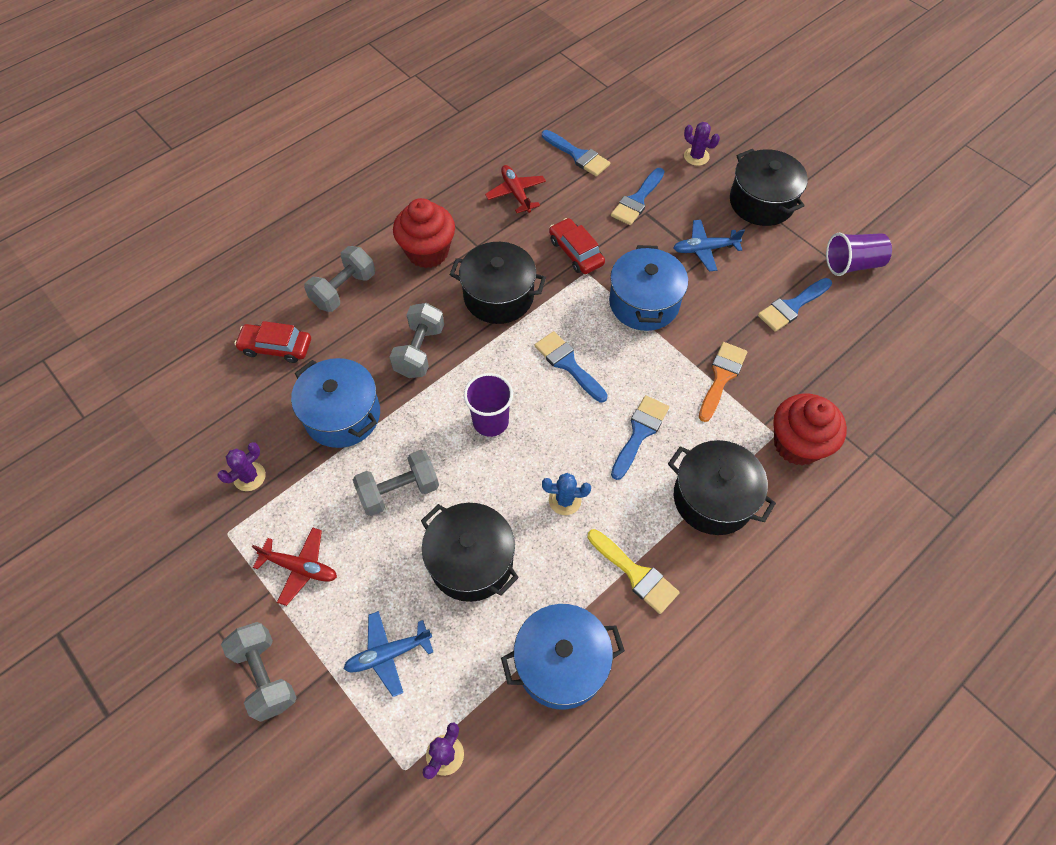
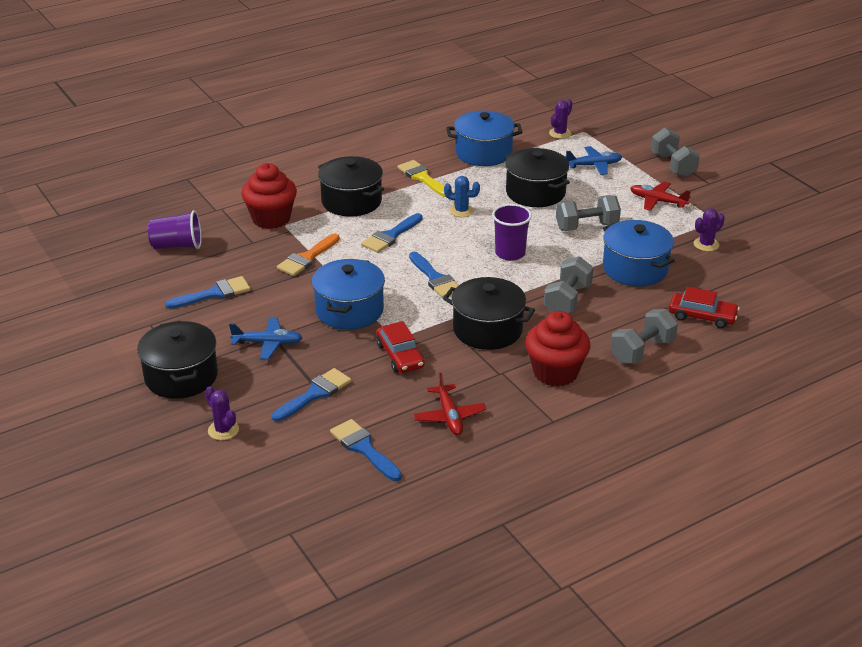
camera: 170 degrees left, 25 degrees down
(852, 264) = (132, 316): purple cup -> purple cup (177, 246)

